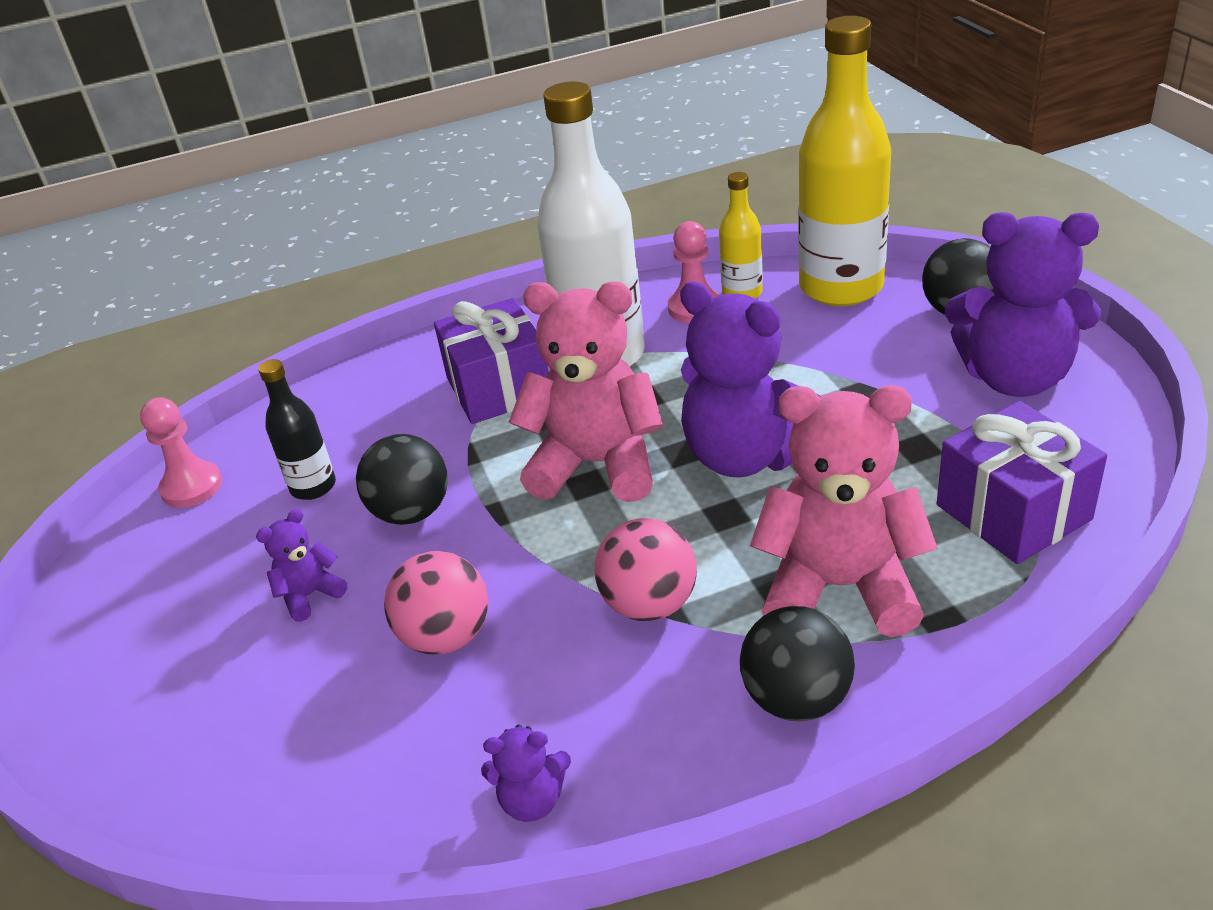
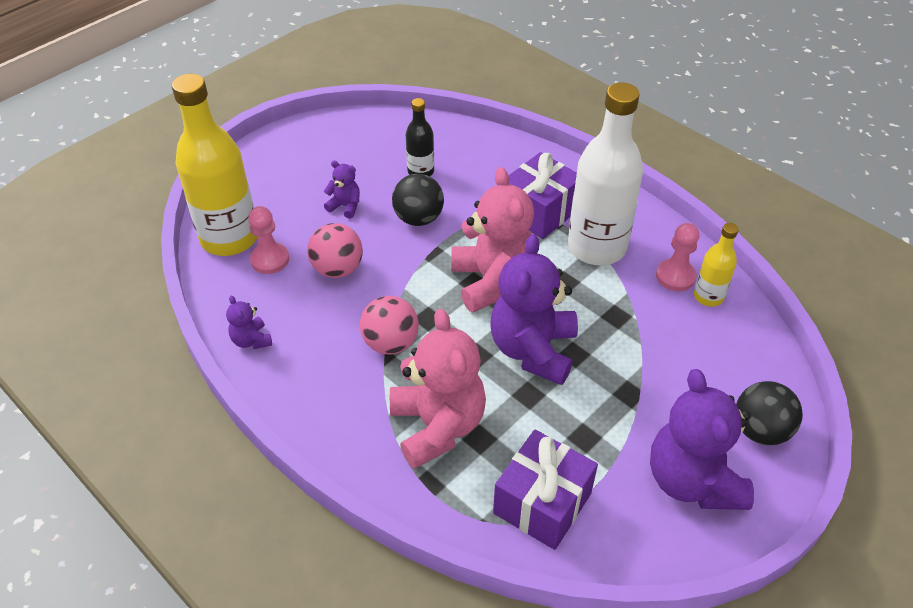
camera: 60 degrees right, 10 degrees up
(192, 487) = (400, 127): pink pawn -> pink pawn (270, 259)
(796, 698) = (347, 427): black ball -> none
(841, 287) = (749, 351): yellow bottle -> yellow bottle (229, 238)

